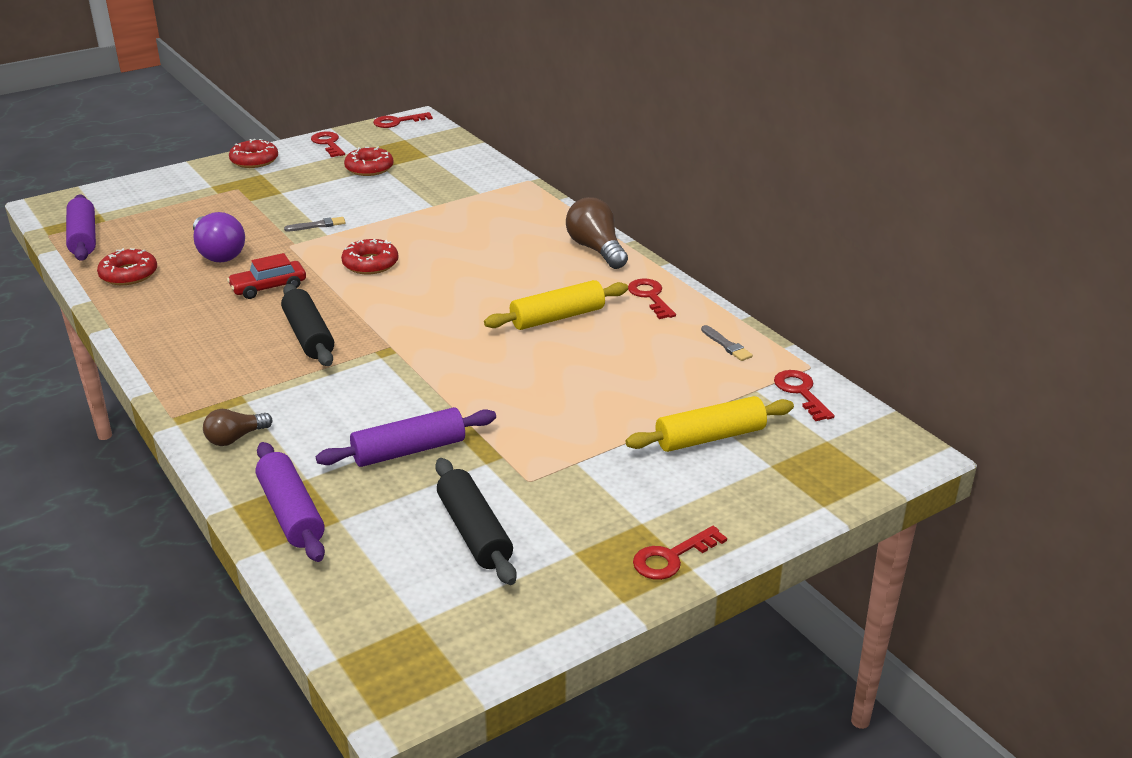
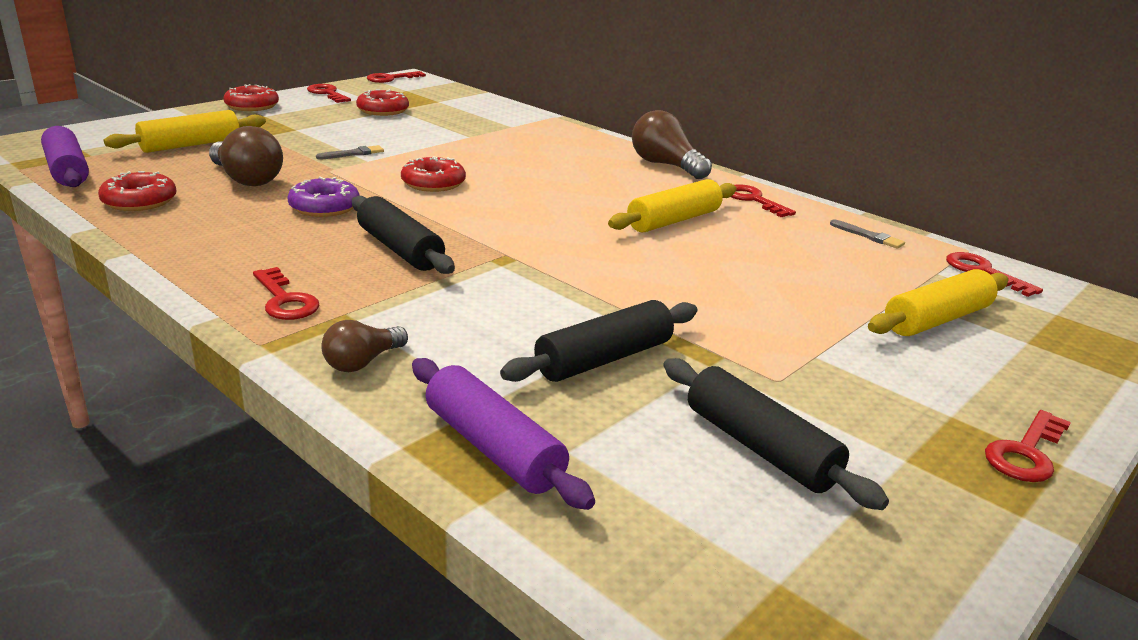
camera: 15 degrees left, 5 degrees down
(187, 210) = (191, 145): none -> yellow rolling pin
(203, 380) = (285, 300): none -> red key
(218, 253) = (246, 179): purple light bulb -> brown light bulb
(268, 287) = (324, 207): red car -> purple donut
(409, 450) = (604, 359): purple rolling pin -> black rolling pin

